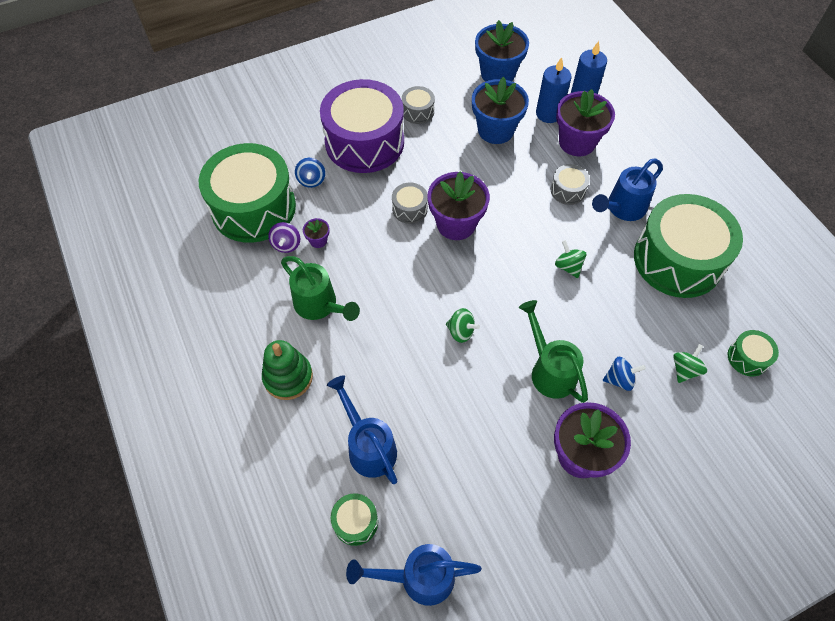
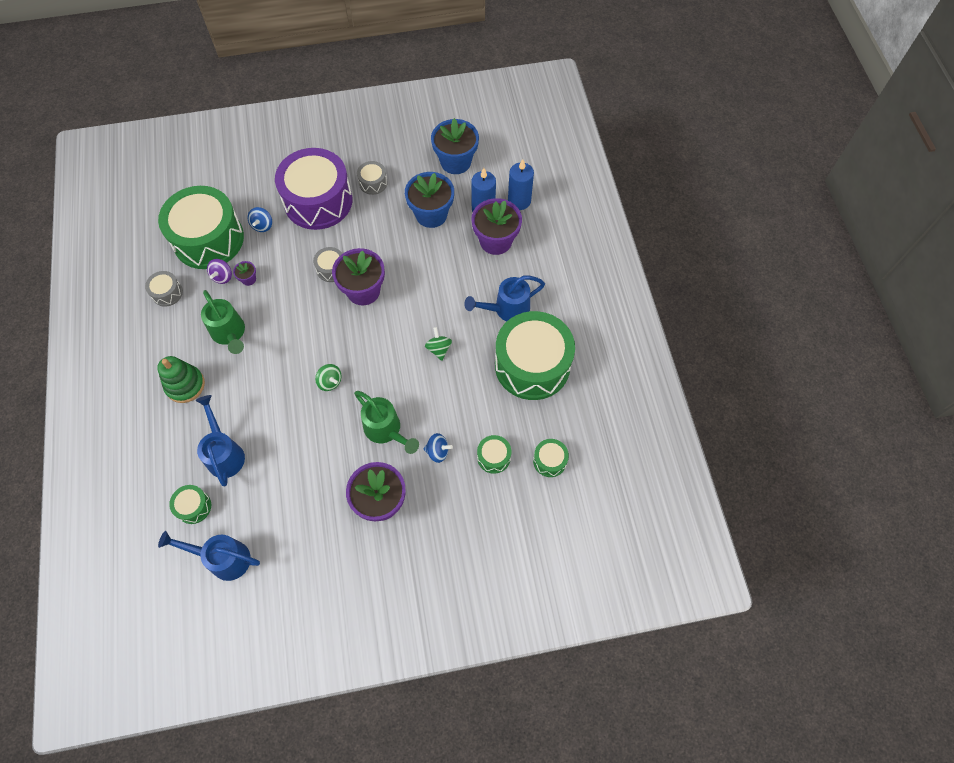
camera: 15 degrees right, 5 degrees up
(549, 370) = (386, 430): green watering can -> green watering can turned 150 degrees clockwise
(567, 190) = (468, 283): grey drum -> grey drum (167, 293)
(685, 369) = (493, 457): green spinning top -> green drum

